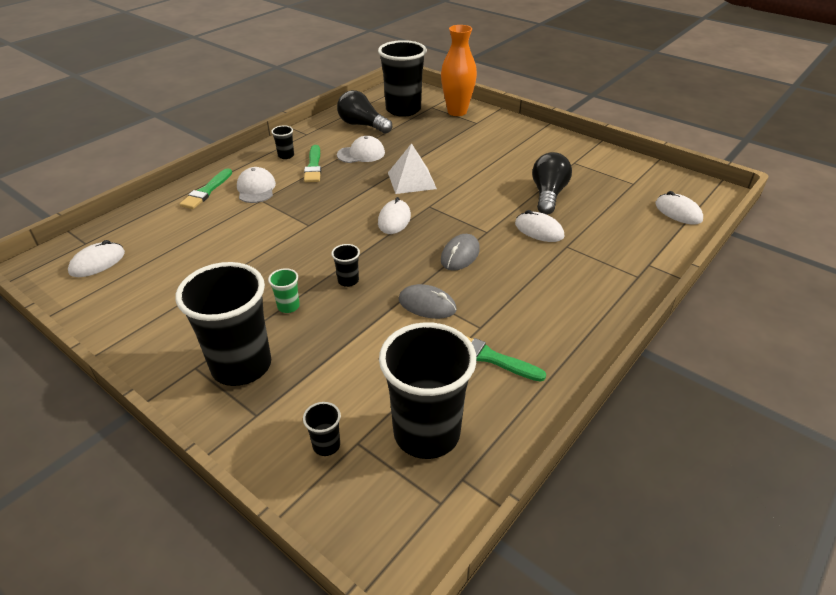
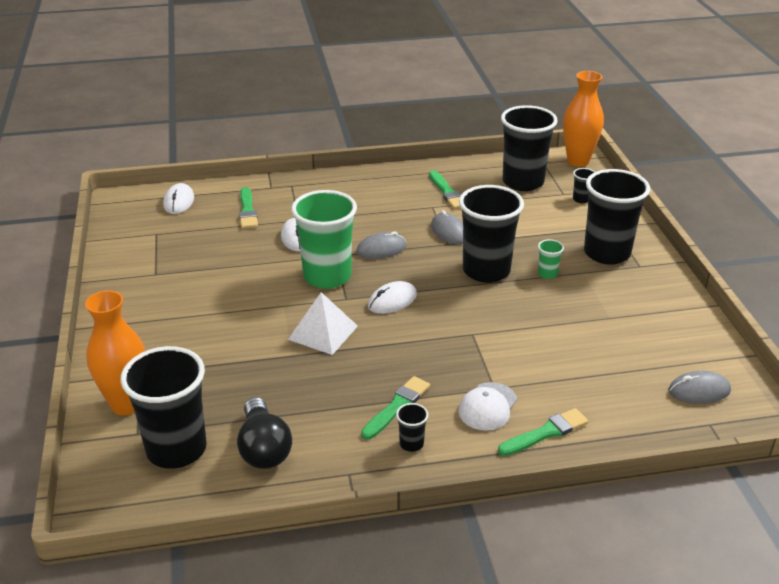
camera: 140 degrees left, 5 degrees down
(97, 262) = (699, 391): white mouse -> grey mouse
(348, 281) = (486, 271): black cup -> black cup, size x2.45
(361, 154) = (325, 397): white cap -> none
(392, 544) = (578, 161): none -> orange vase
(466, 213) = (327, 276): none -> green cup
(548, 195) = (237, 258): black light bulb -> none
(617, 232) = (247, 211): none -> green brush

